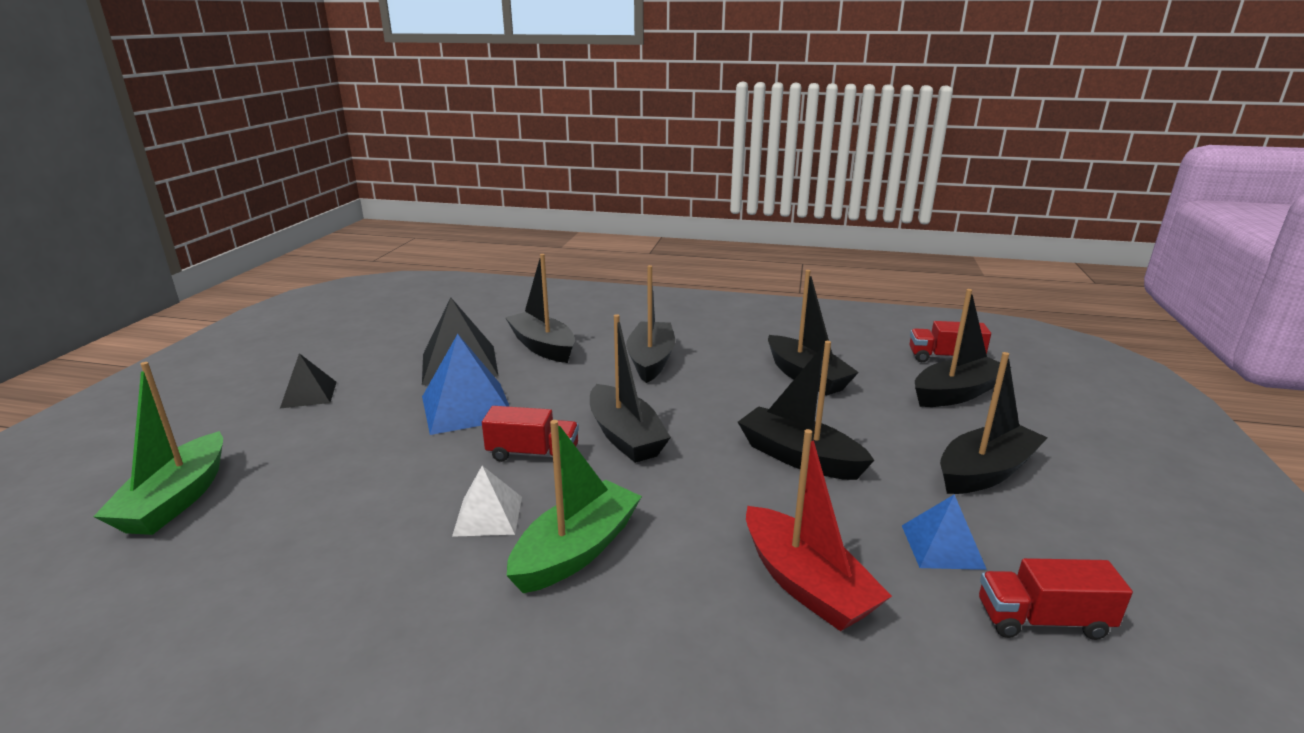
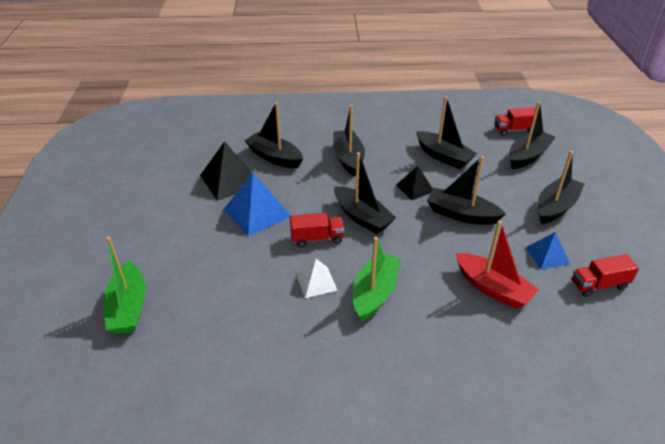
camera: 15 degrees left, 15 degrees up
(309, 394) = (148, 220): black pyramid -> black pyramid (415, 188)

